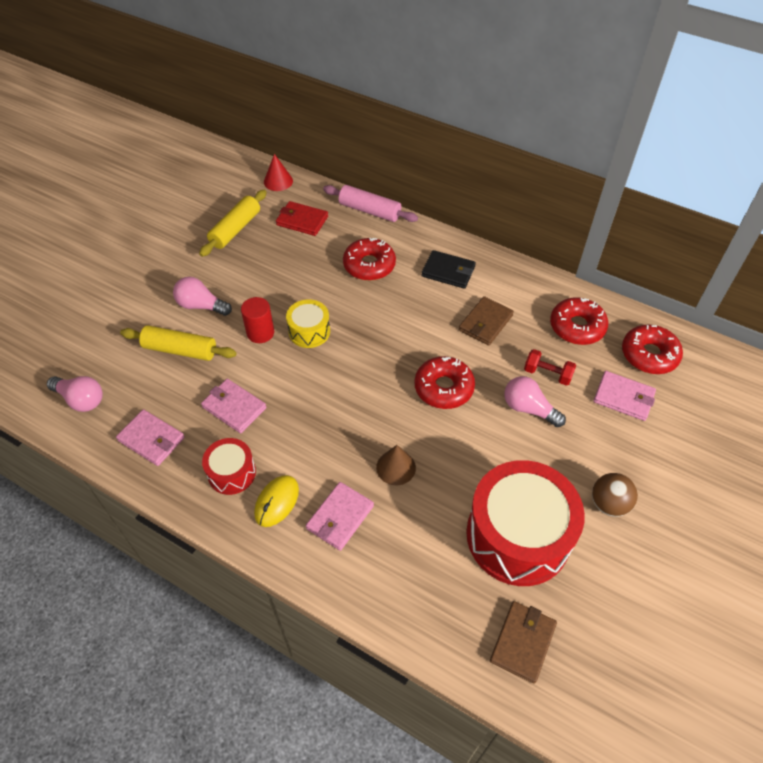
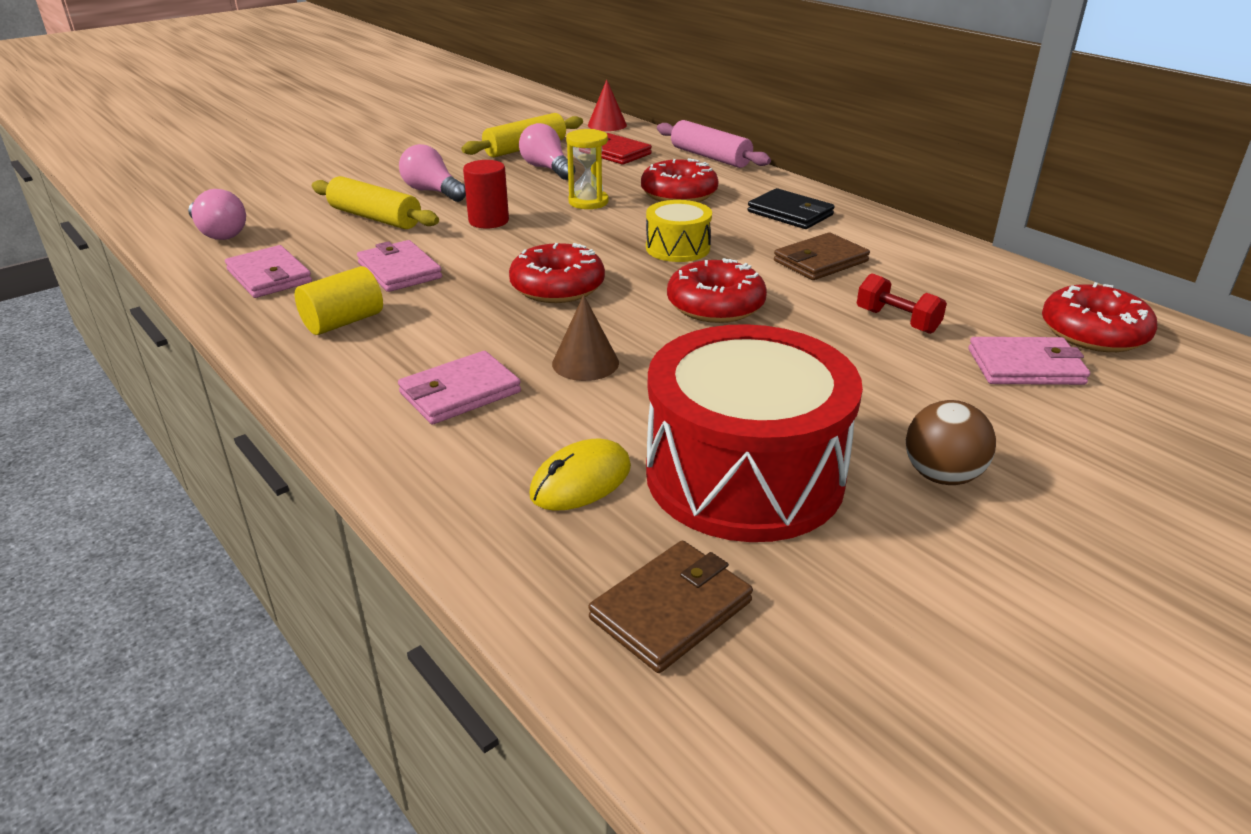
camera: 20 degrees right, 20 degrees down
(231, 473) = (343, 322): red drum -> yellow cylinder
(277, 502) = (381, 359): yellow mouse -> yellow mouse (581, 481)
(309, 331) = (554, 229): yellow drum -> yellow drum (677, 248)
(315, 291) = (588, 202): none -> yellow hourglass
(528, 408) = (845, 348): pink light bulb -> pink light bulb (547, 169)
(577, 327) = (972, 287): red donut -> red donut (557, 287)
(623, 397) = (1025, 366): pink wallet -> pink wallet turned 45 degrees counterclockwise

